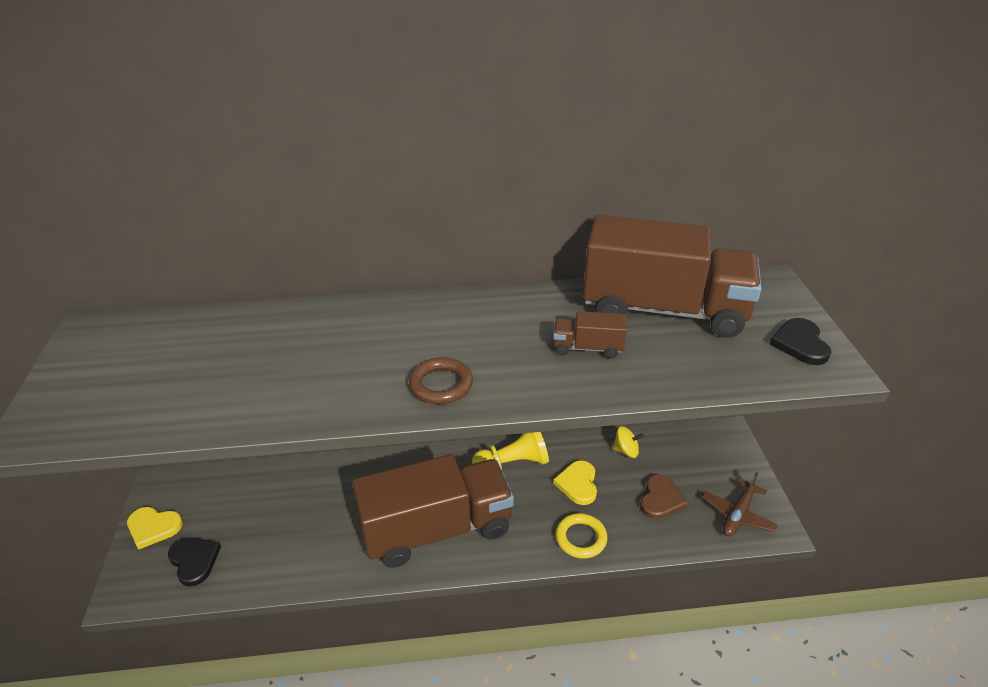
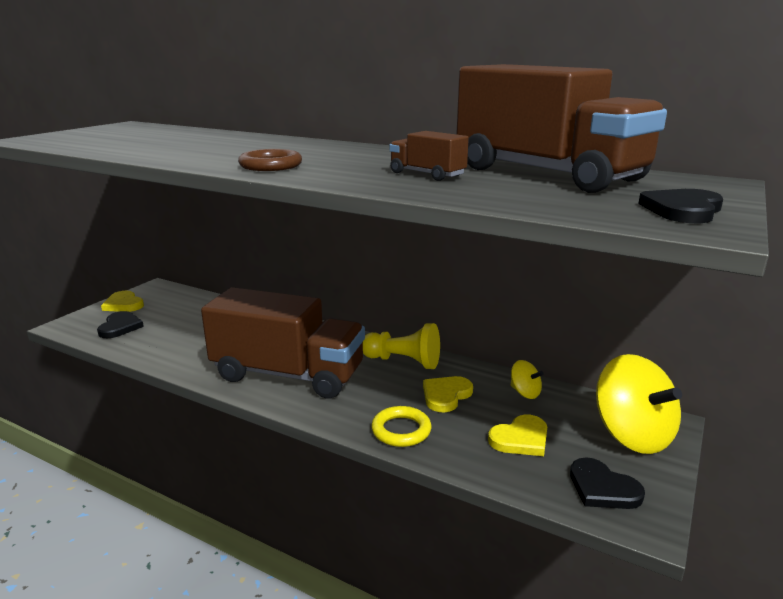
camera: 35 degrees right, 15 degrees down
(660, 499) = (520, 439): brown heart -> yellow heart
(718, 456) = (632, 435): none -> yellow spinning top
(737, 515) = (602, 488): brown plane -> black heart

